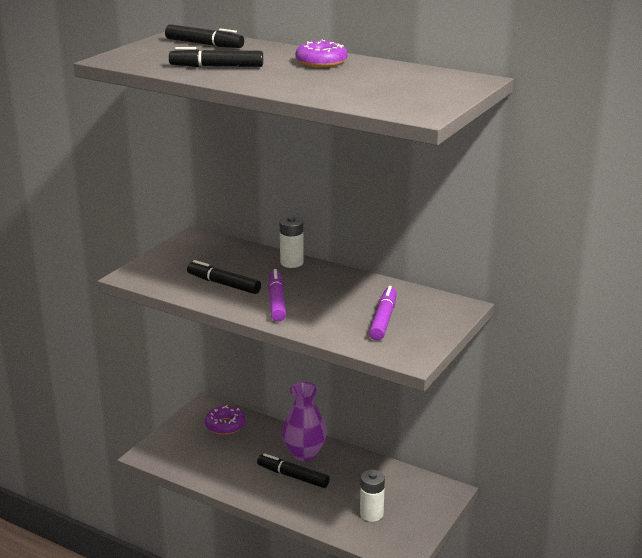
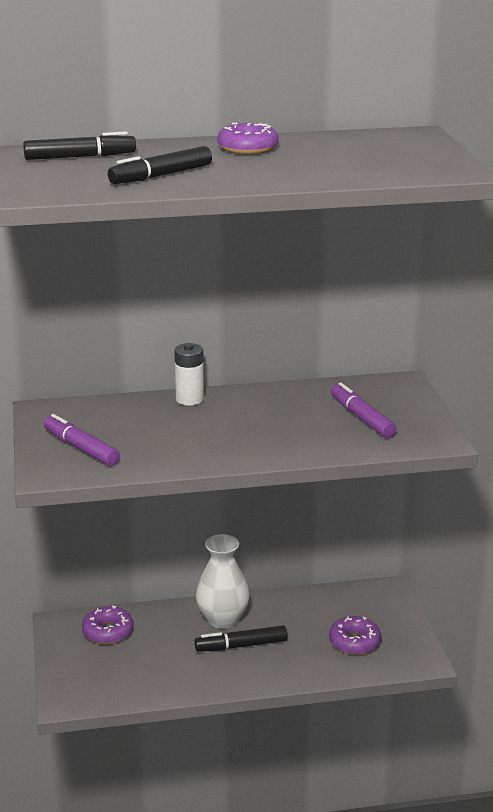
camera: 40 degrees left, 0 degrees up
(223, 284) = (160, 444): black marker -> none
(276, 301) = (241, 440): purple marker -> purple marker (81, 448)
(304, 453) = (222, 619): purple vase -> white vase
(371, 514) = (354, 642): white battery -> purple donut

